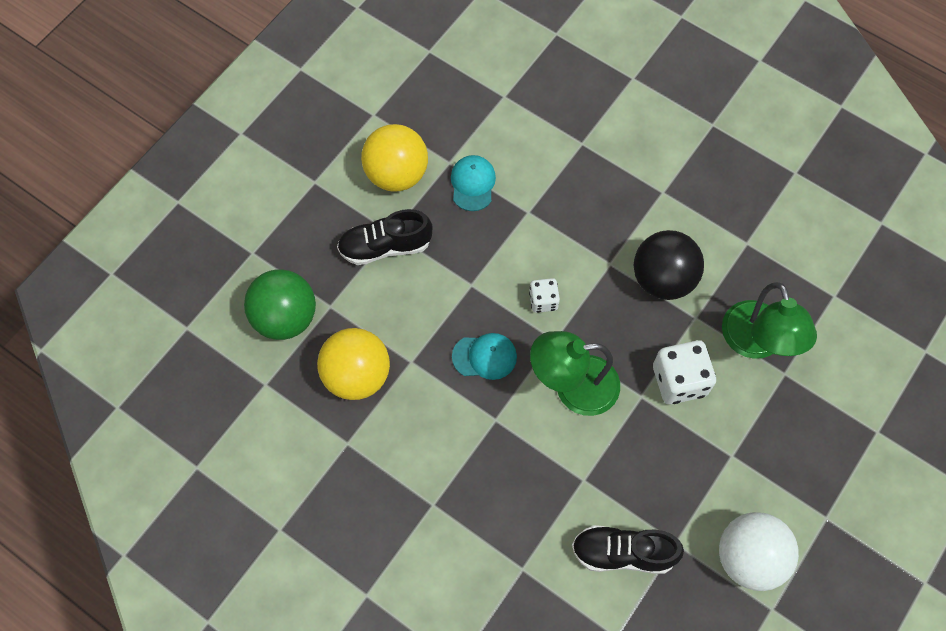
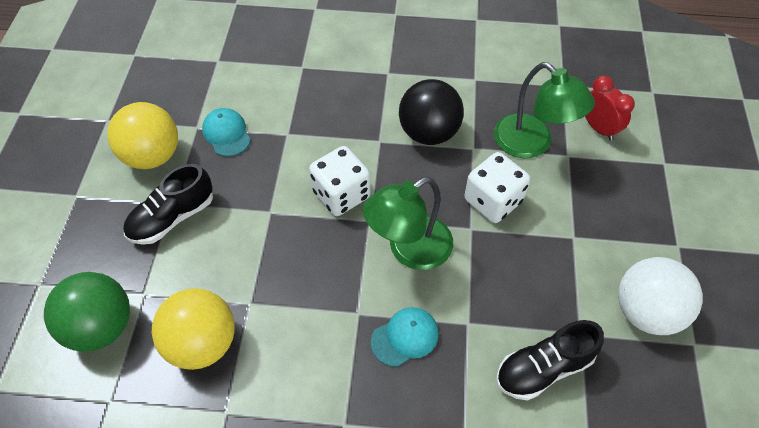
camera: 30 degrees left, 10 degrees down
(484, 357) = (316, 264): turquoise cap -> turquoise cap (405, 337)
(543, 301) = (341, 194): white dice -> white dice, size x1.76
(837, 361) = (598, 128): none -> red clock

